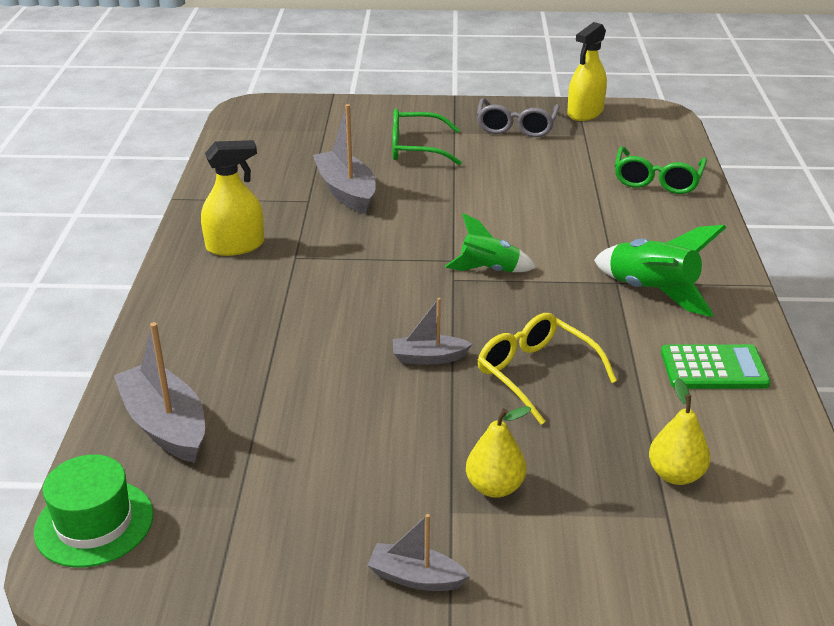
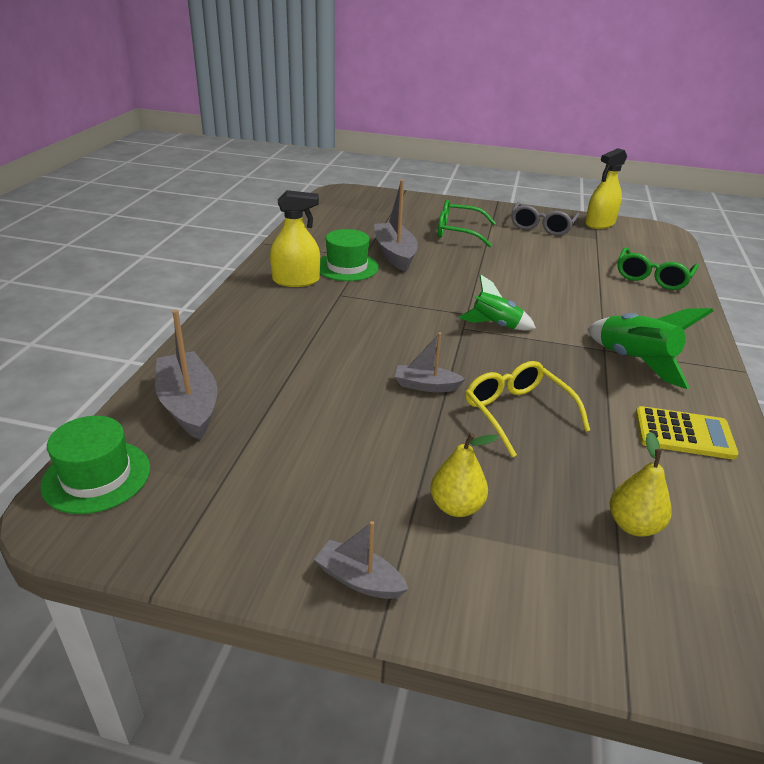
camera: 10 degrees right, 0 degrees up
(292, 218) = (347, 267): none -> green hat
(714, 368) = (684, 434): green calculator -> yellow calculator

